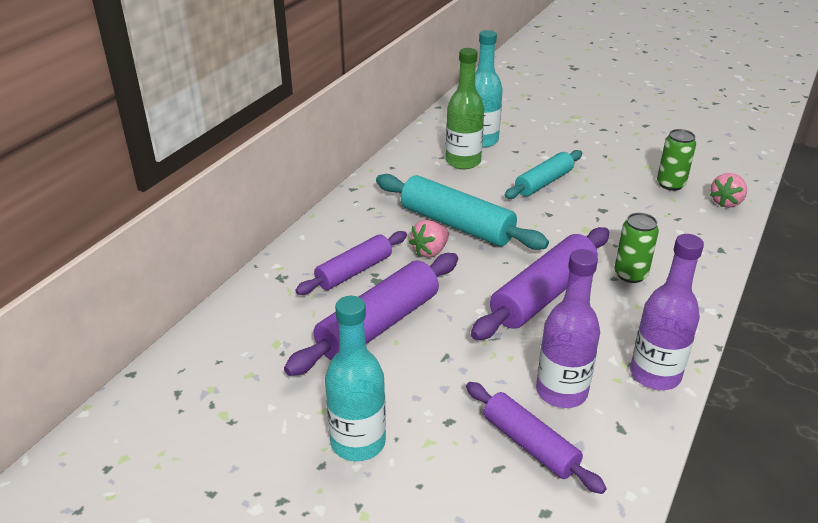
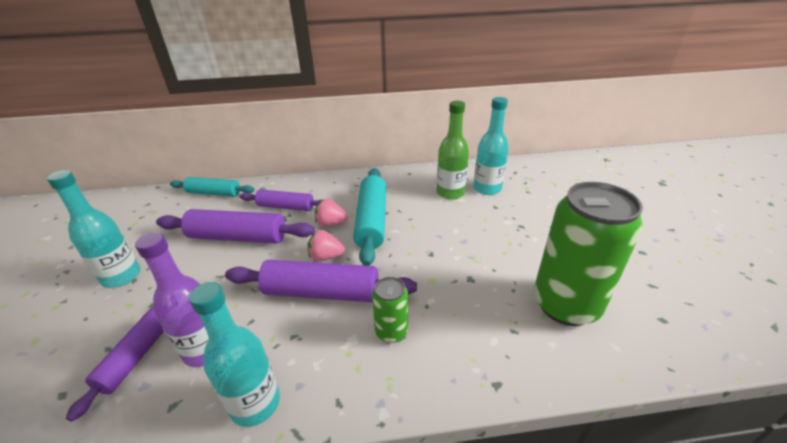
camera: 55 degrees right, 0 degrees up
(543, 182) = (470, 235): turquoise rolling pin -> turquoise rolling pin (214, 193)
(655, 375) = (255, 403): purple bottle -> turquoise bottle
(670, 184) = (565, 305): green can -> green can, size x2.11
(726, 202) = (589, 358): pink strawberry -> pink strawberry (326, 256)

